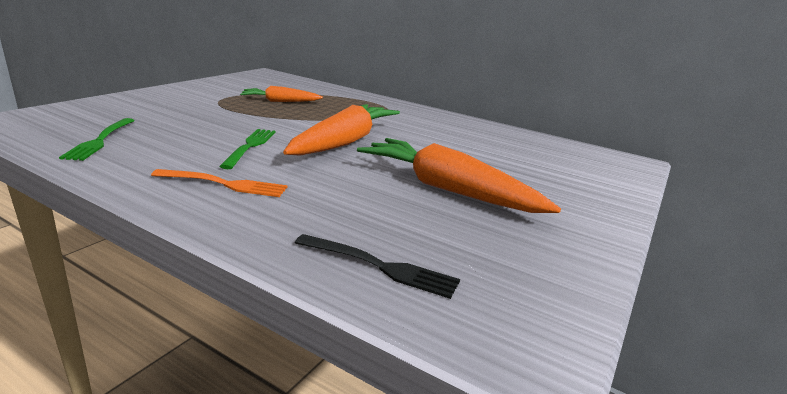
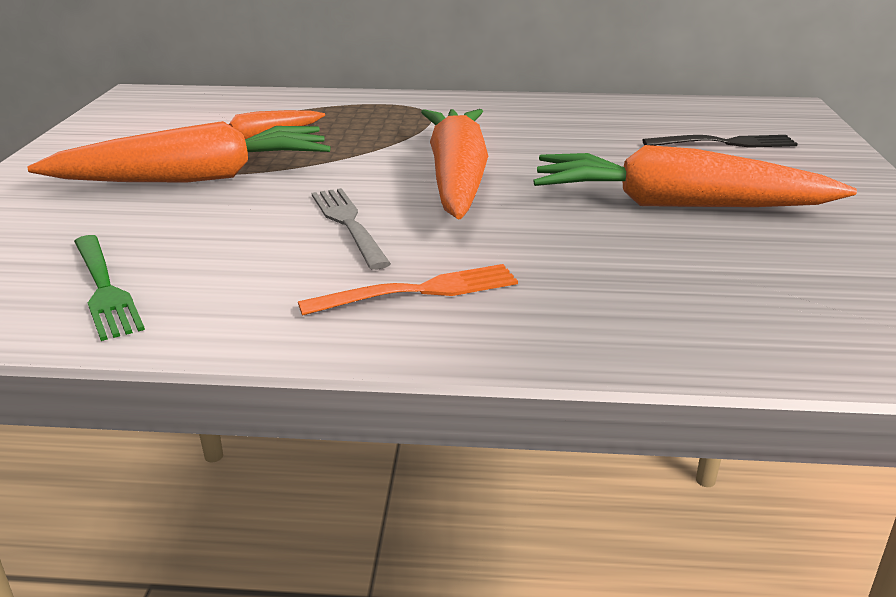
camera: 25 degrees left, 5 degrees up
(221, 110) = (196, 178): none -> orange carrot
(250, 146) = (348, 224): green fork -> grey fork
(380, 266) = (767, 326): black fork -> black fork (725, 143)

